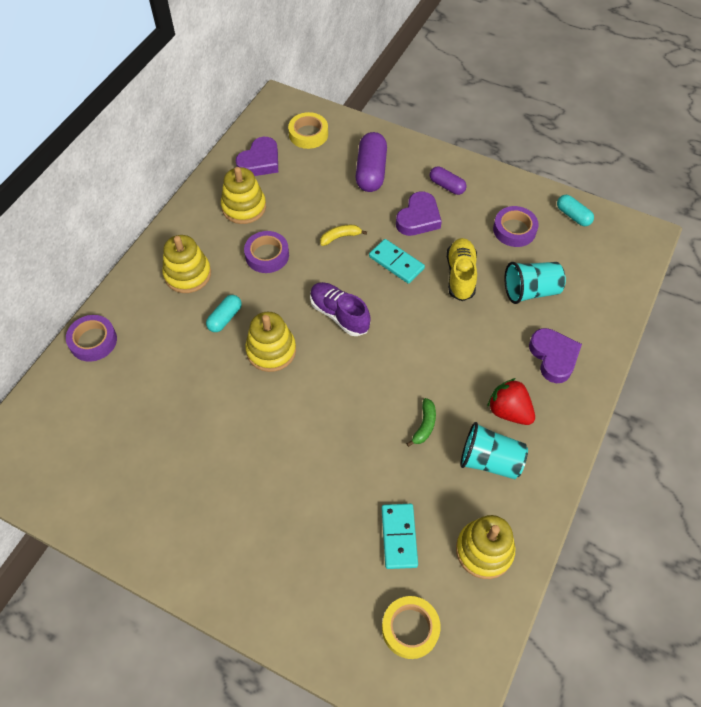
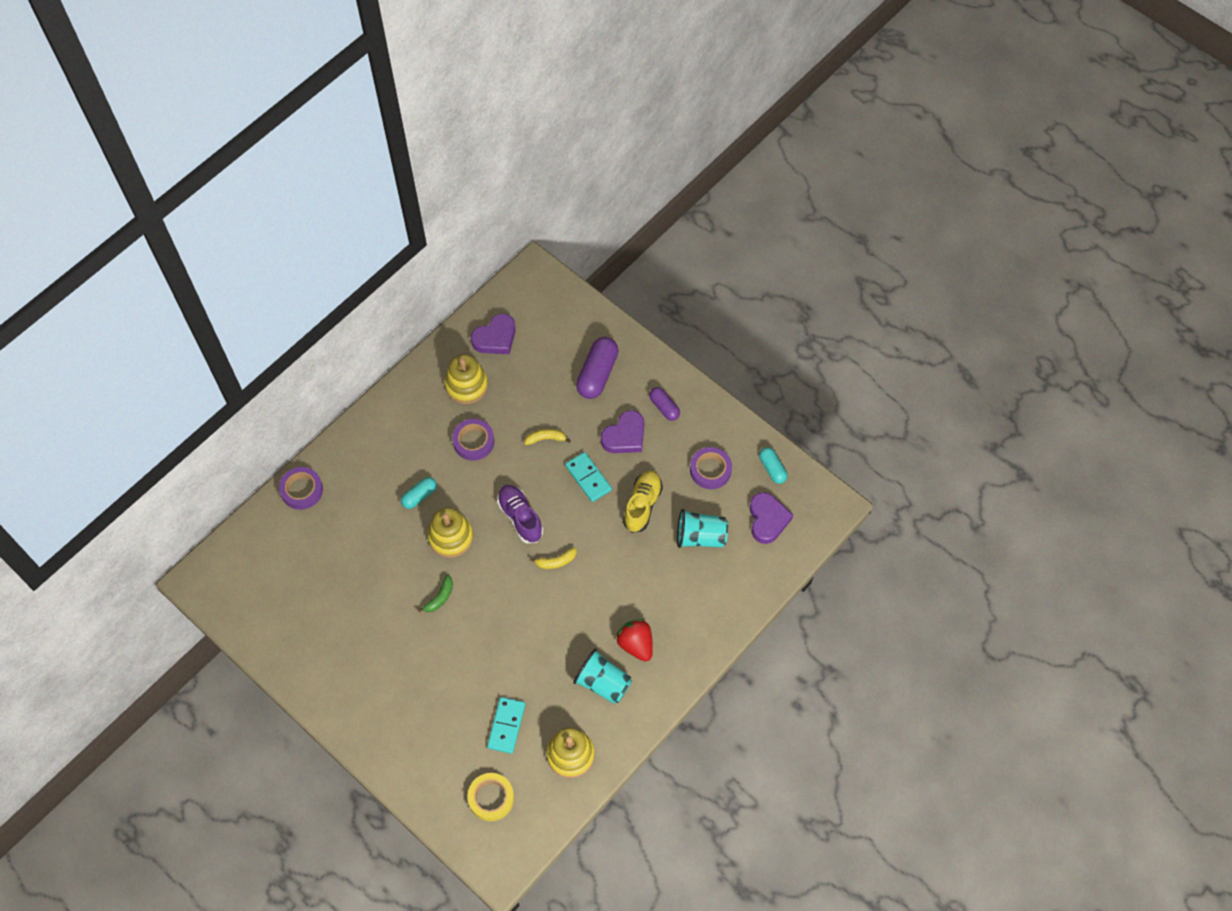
camera: 15 degrees right, 5 degrees up
(187, 274) = (398, 444): yellow stacking toy -> none
(308, 134) = (551, 317): yellow tape -> none
(392, 348) = (556, 561): none -> yellow banana
(424, 425) = (559, 638): green banana -> green banana (440, 597)
(553, 357) = (695, 605): purple heart -> purple heart (767, 520)

